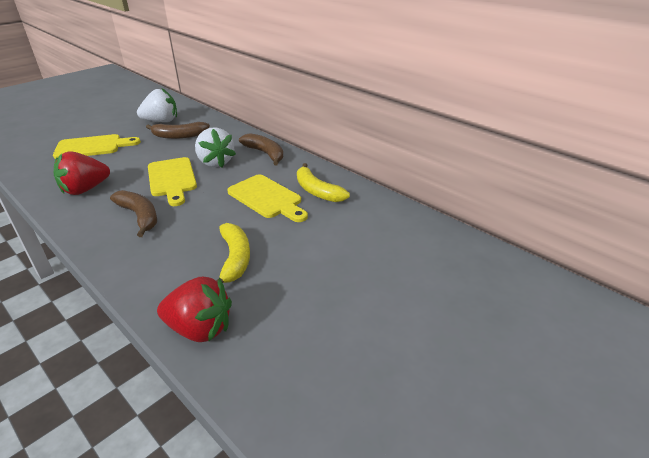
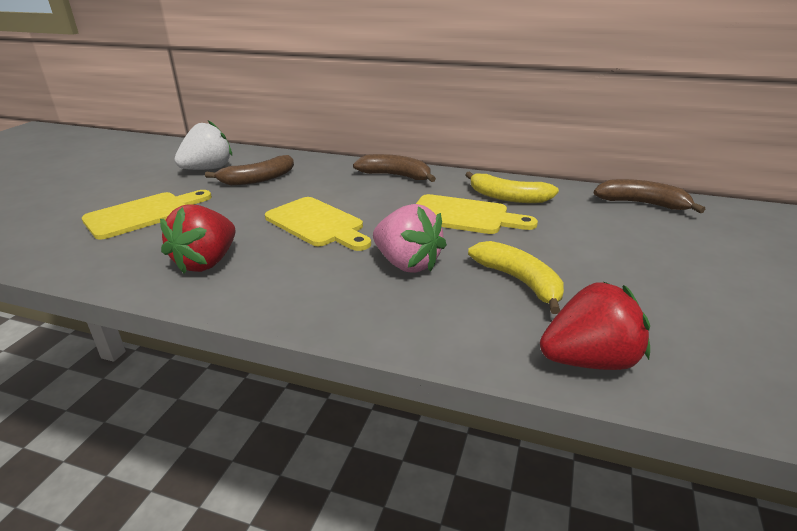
camera: 25 degrees left, 5 degrees down
(139, 216) = (333, 272): brown banana -> brown banana (642, 204)
(186, 224) = (407, 264): none -> pink strawberry
(215, 162) = (348, 196): white strawberry -> none

